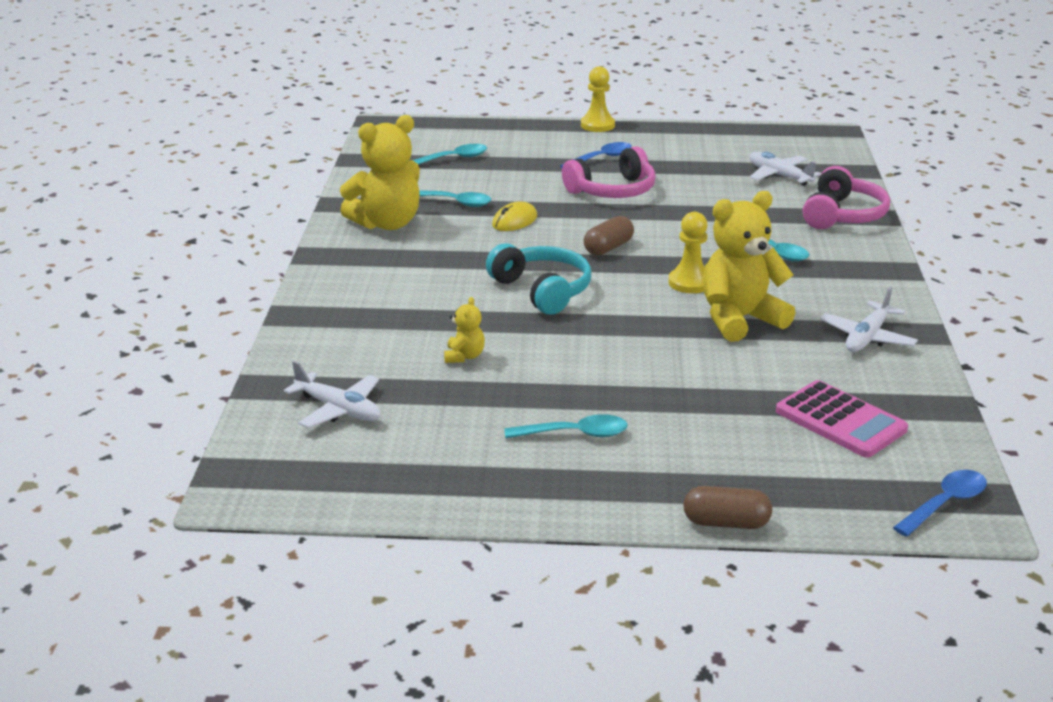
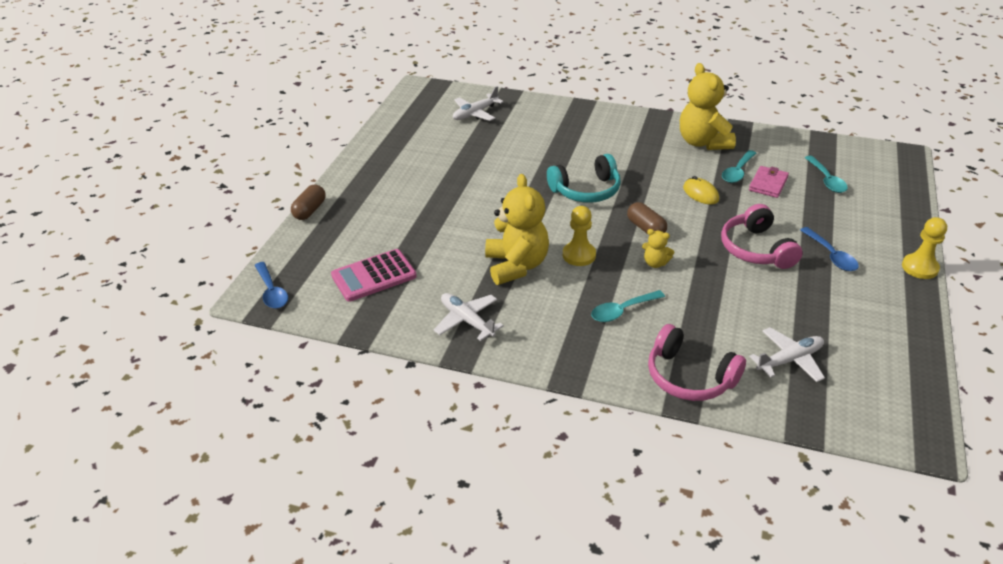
camera: 105 degrees right, 10 degrees up
(464, 356) = (512, 153): yellow teddy bear -> yellow teddy bear (655, 263)
(475, 186) = (768, 184): none -> pink wallet
(575, 434) = (414, 178): turquoise spoon -> none

